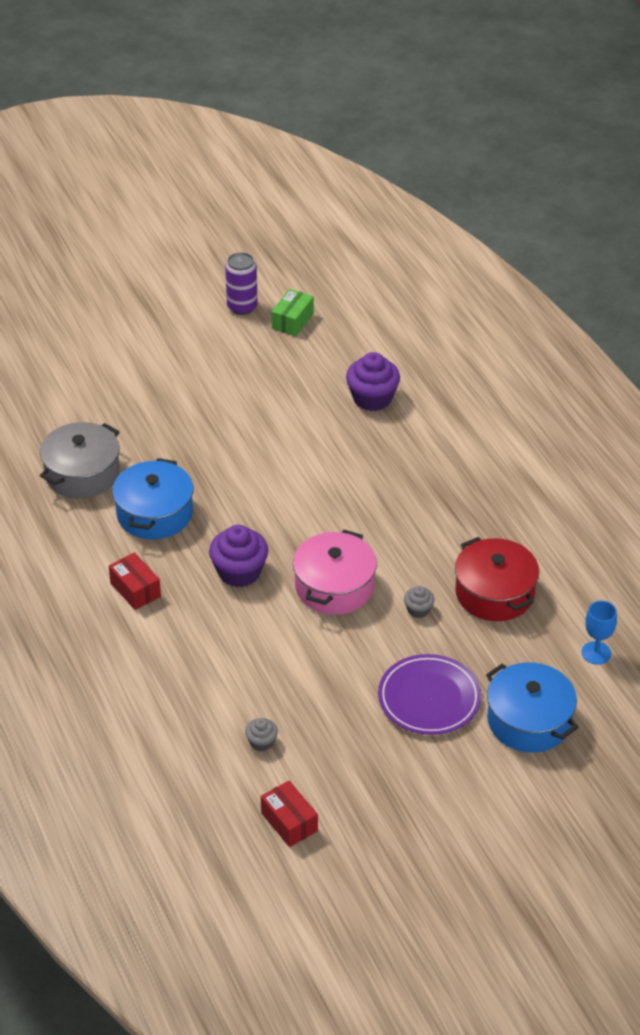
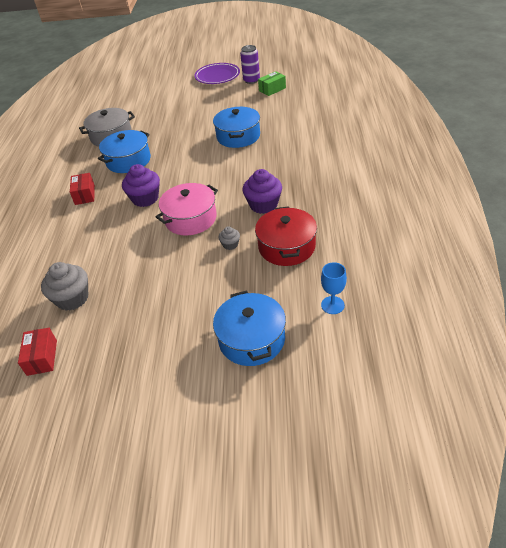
camera: 30 degrees right, 0 degrees up
(261, 742) = (72, 298): grey cupcake -> grey cupcake, size x1.95
(302, 429) = (238, 136): none -> blue pot
(372, 398) = (288, 129): purple cupcake -> purple cupcake (263, 205)
(429, 698) = (195, 302): purple plate -> purple plate (217, 76)

